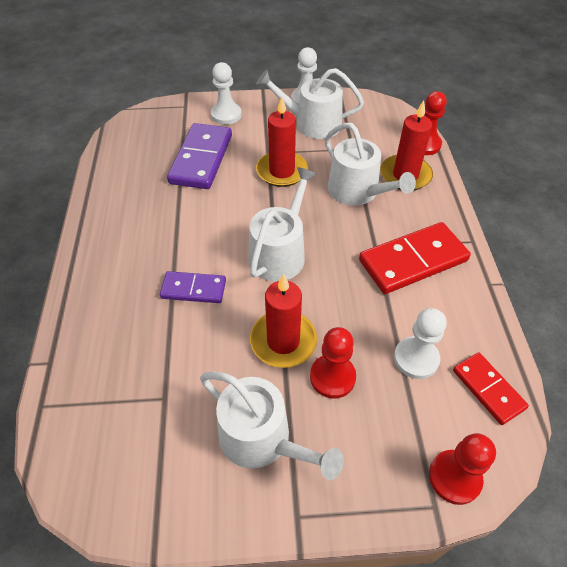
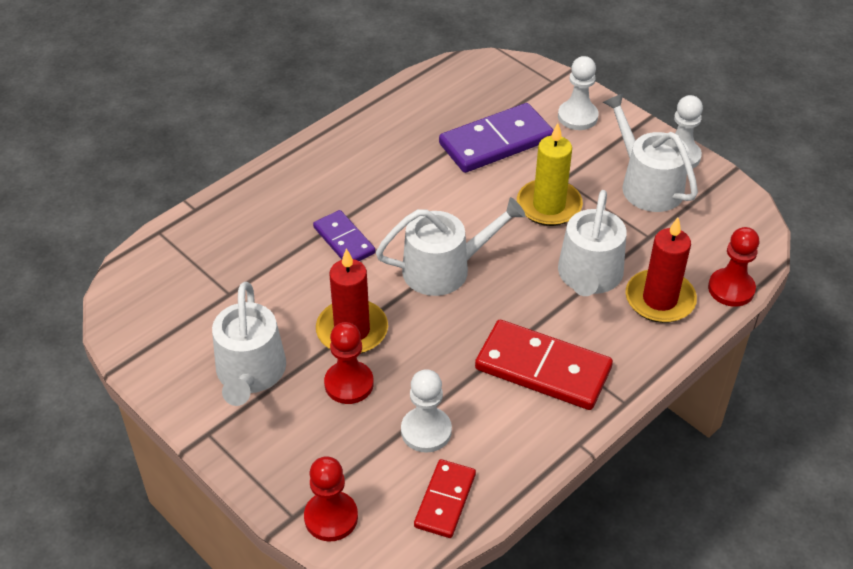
camera: 50 degrees right, 5 degrees down
(282, 171) = (549, 205): red candle -> yellow candle

